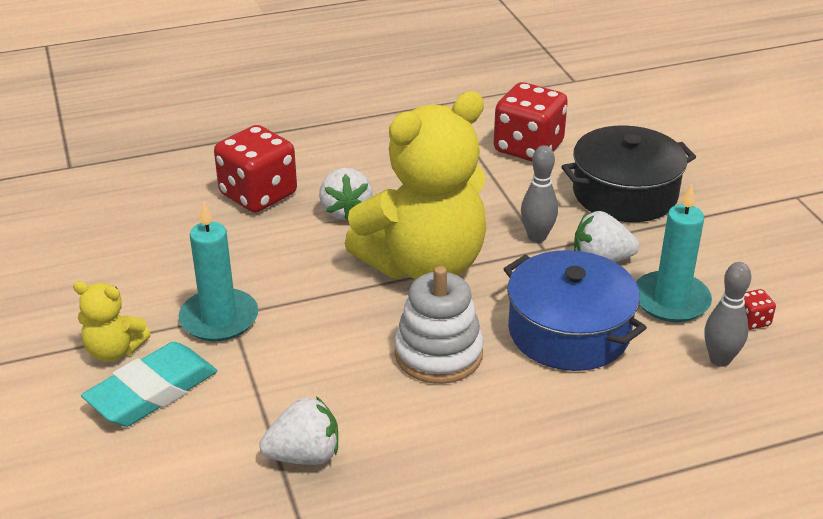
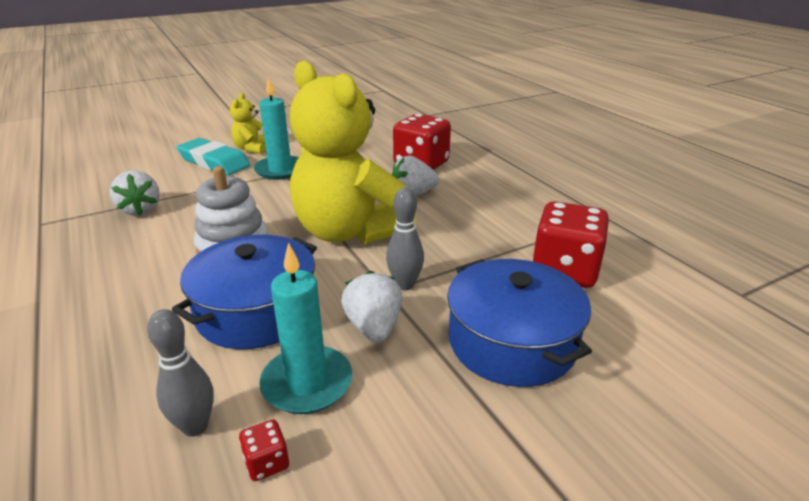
camera: 80 degrees right, 5 degrees down
(624, 193) = (512, 342): black pot -> blue pot

